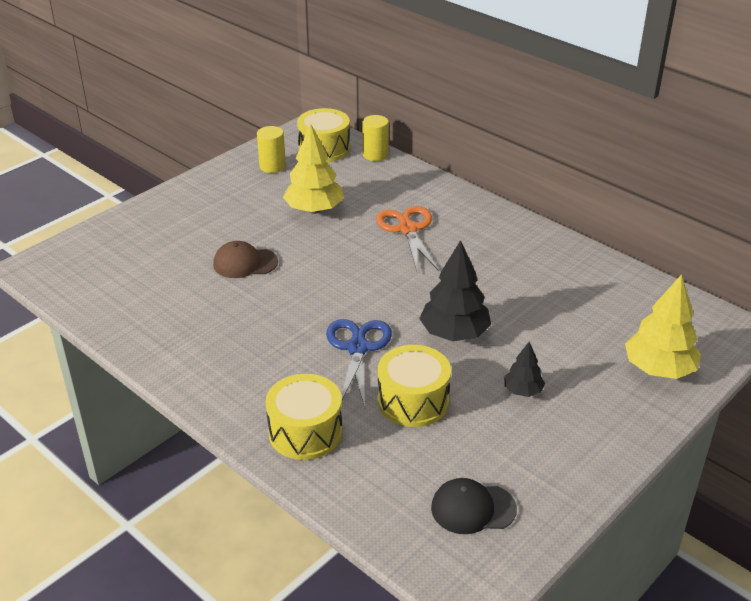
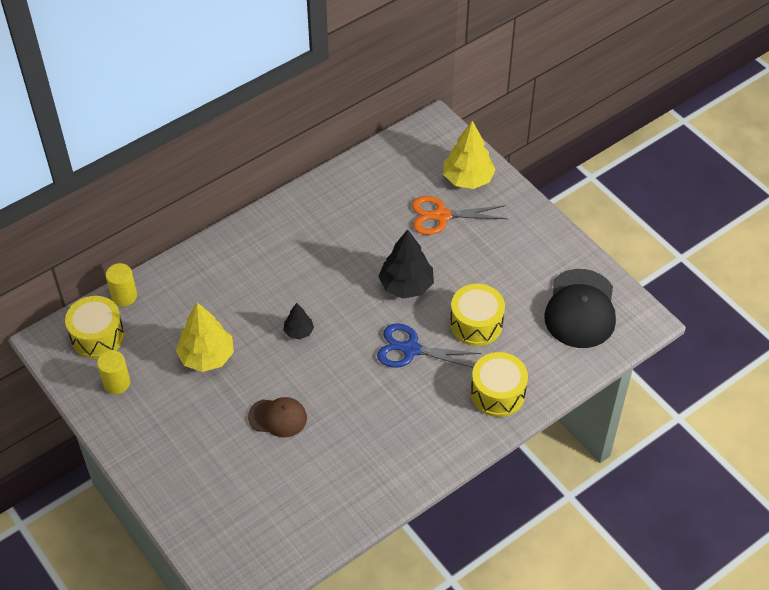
camera: 80 degrees left, 15 degrees up
(245, 263) = (278, 417): brown cap -> brown cap turned 90 degrees counterclockwise
(407, 229) = (258, 291): orange scissors -> orange scissors (441, 216)
(473, 508) = (580, 309): black cap -> black cap, size x1.72
(523, 391) = (476, 258): black tree -> black tree (299, 331)

